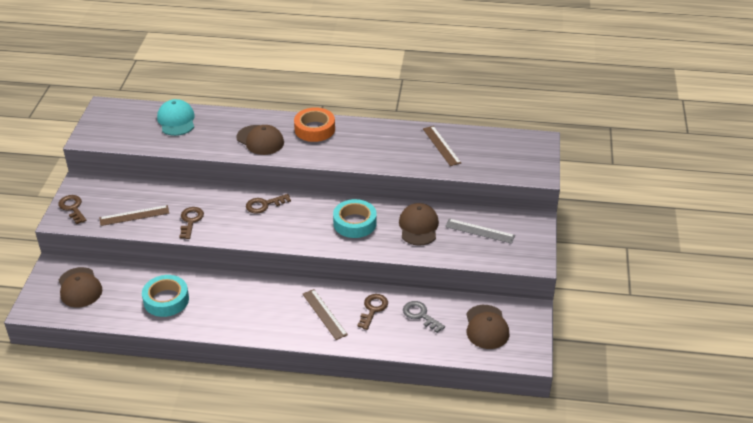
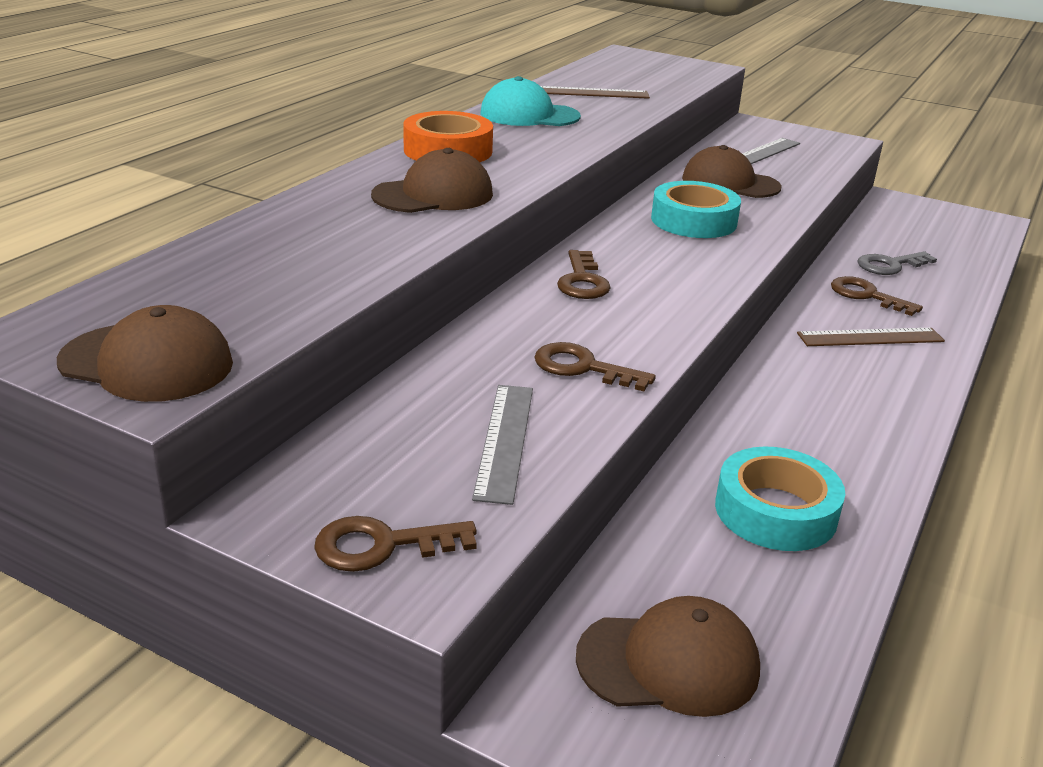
camera: 70 degrees left, 10 degrees down
(134, 215) = (504, 441): brown ruler -> grey ruler
(176, 120) = (242, 258): turquoise cap -> turquoise cap (529, 115)
(486, 327) = (926, 231): brown cap -> brown cap (147, 363)

